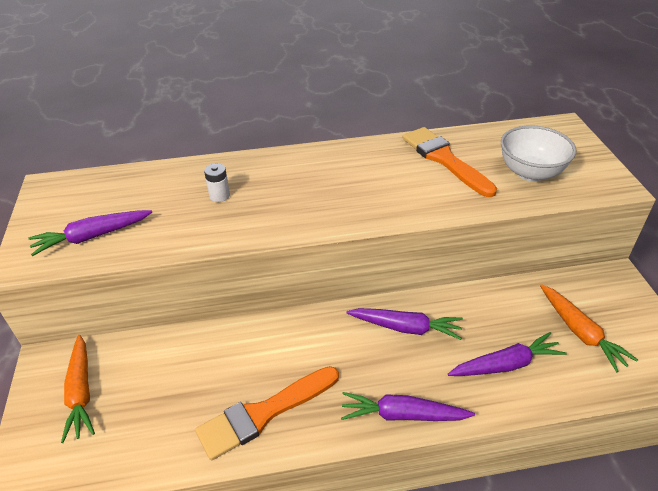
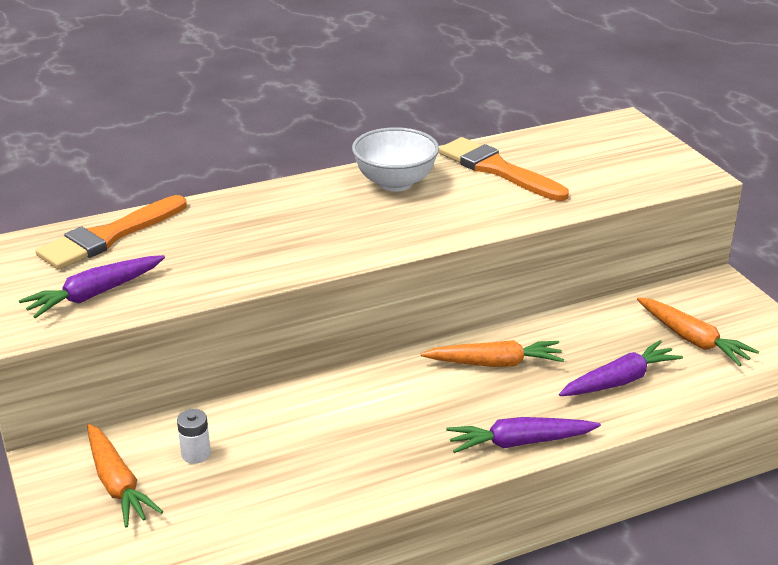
camera: 15 degrees left, 10 degrees down
(219, 196) = (236, 235): white battery -> white battery (196, 454)
(263, 413) = (358, 467): orange brush -> orange brush (108, 237)
(405, 328) = (494, 363): purple carrot -> orange carrot
(530, 173) = (600, 172): white bowl -> white bowl (395, 183)

